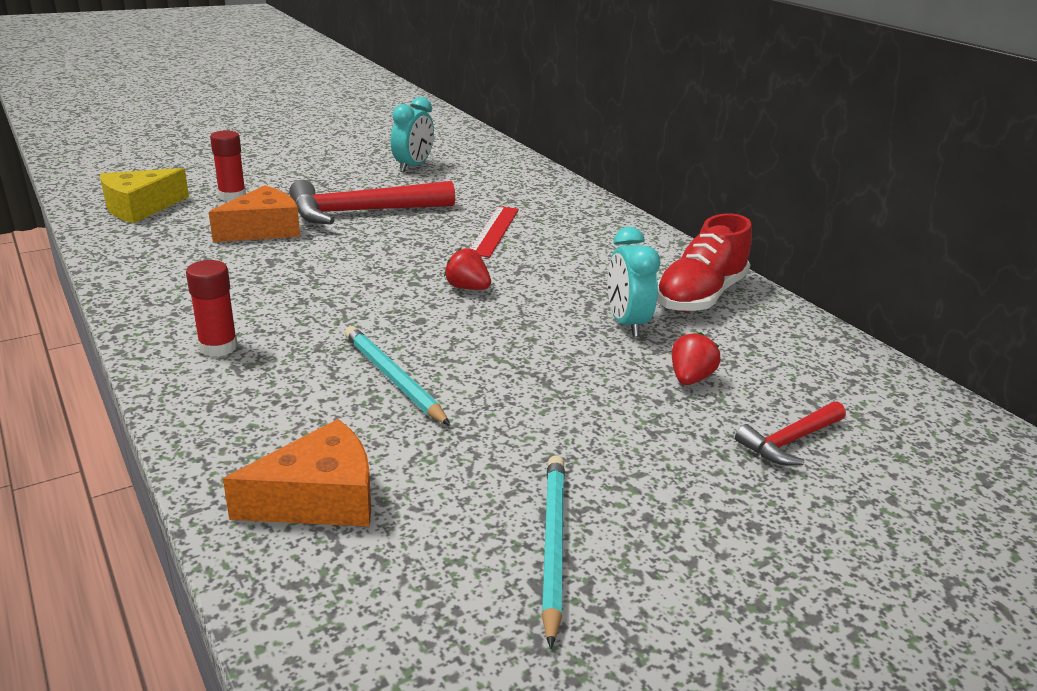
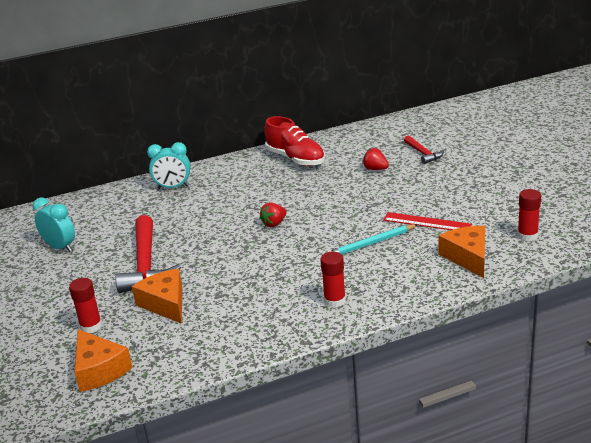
camera: 75 degrees left, 0 degrees up
(140, 208) = (99, 370): yellow cheese -> orange cheese
(402, 606) = (527, 235): none -> red glue stick
(494, 231) = (195, 214): red ruler -> red ruler (427, 222)
(552, 544) = (491, 206): turquoise pencil -> none
(626, 323) = (322, 180): turquoise clock -> turquoise clock (173, 187)

